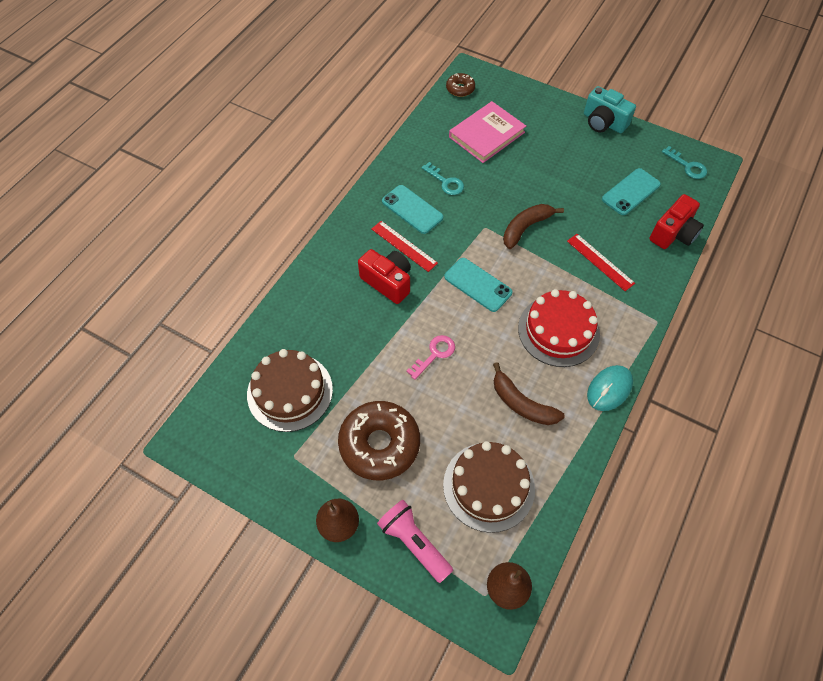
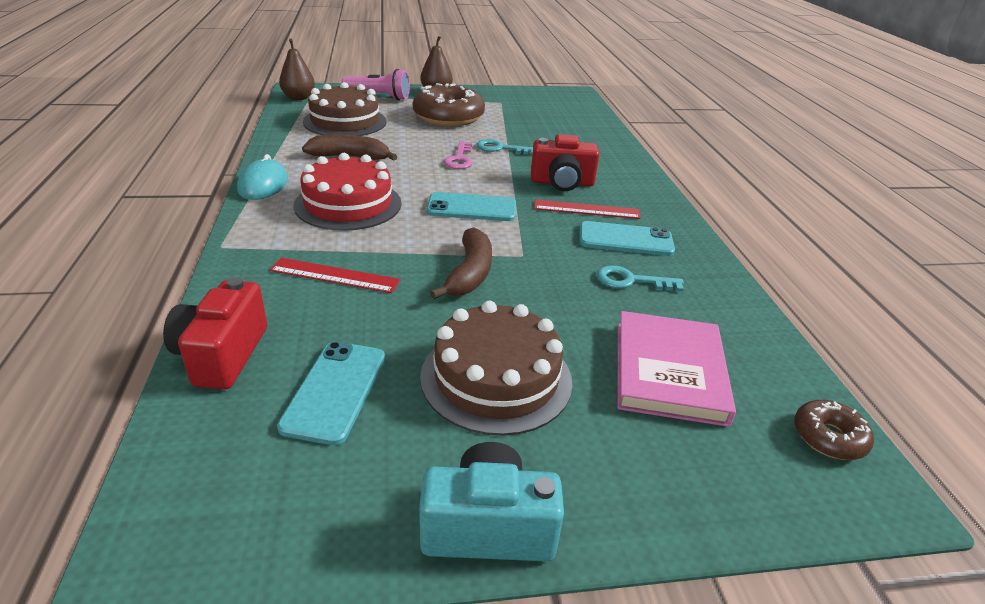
camera: 140 degrees right, 25 degrees down
(290, 392) = (544, 119): brown cake -> brown cake (496, 378)
(687, 166) = (219, 513): turquoise key -> turquoise key (501, 148)

